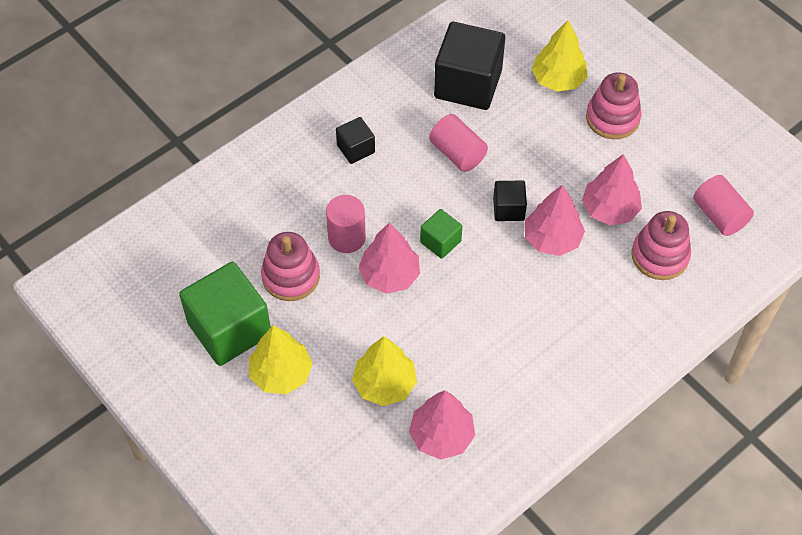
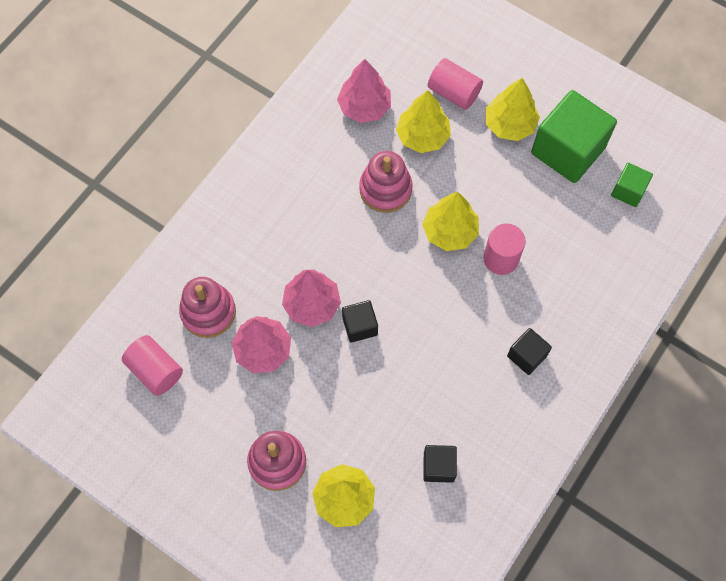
camera: 165 degrees right, 10 degrees up
(291, 276) = (536, 209): pink stacking toy -> pink stacking toy (385, 189)
(390, 275) = (449, 231): pink tree -> yellow tree
(440, 242) = (414, 276): green cube -> green cube (628, 191)
(457, 153) = (425, 376): pink cylinder -> pink cylinder (453, 93)
(468, 84) = (438, 467): black cube -> black cube, size x0.50

